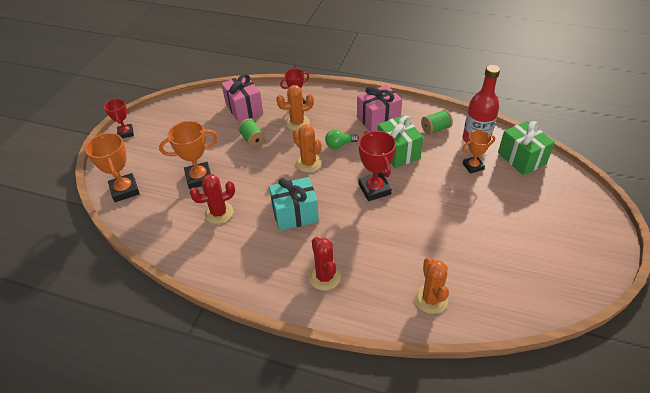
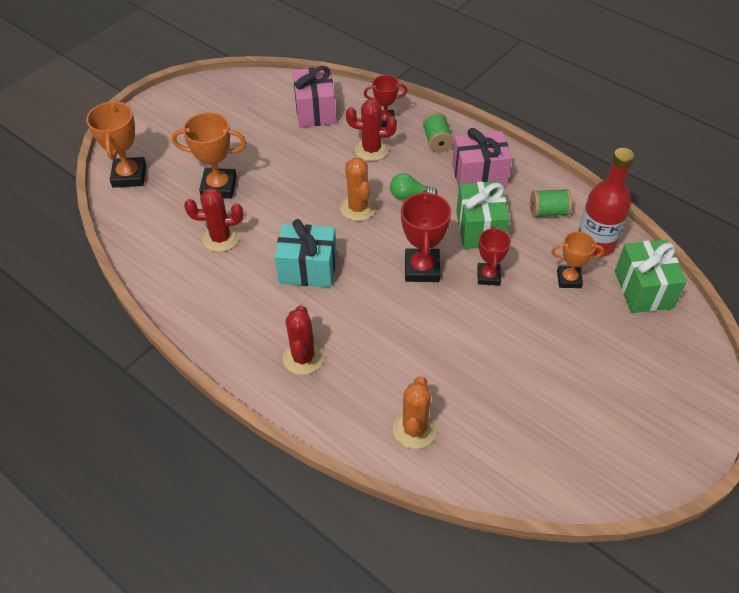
camera: 20 degrees right, 5 degrees up
(126, 133) = (161, 103): red trophy -> red trophy (488, 276)
(253, 140) = (305, 156): green spool -> green spool (437, 141)
(297, 123) = (371, 150): orange cactus -> red cactus

